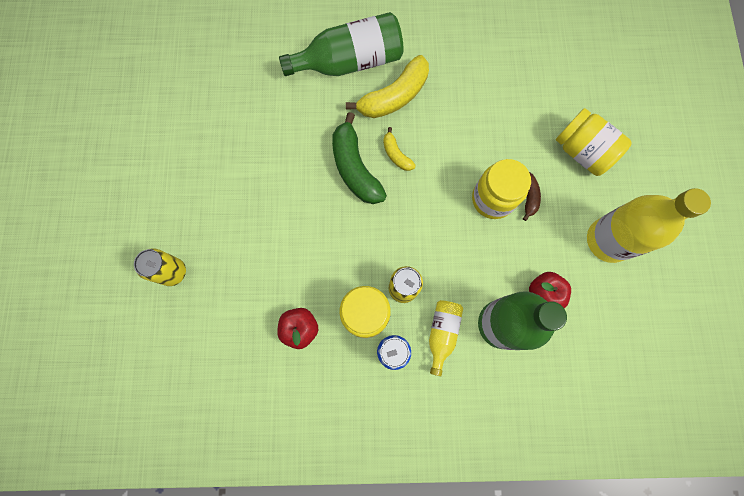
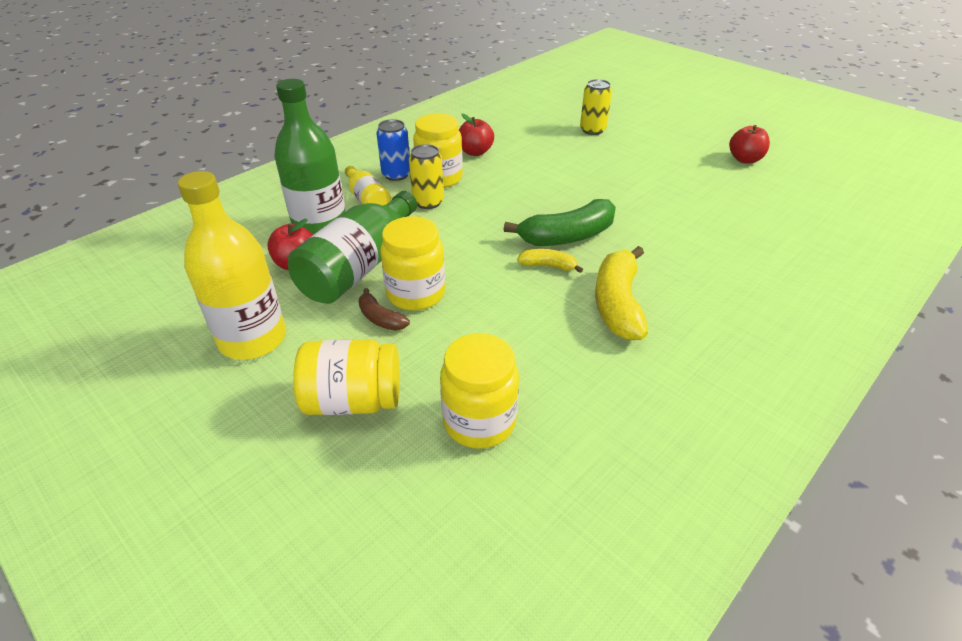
camera: 135 degrees right, 35 degrees down
(133, 131) = (744, 159): none -> red apple
(349, 62) = (701, 300): green bottle -> green bottle (359, 267)
(355, 168) = (567, 236): green banana -> green banana turned 135 degrees clockwise
(534, 92) = (479, 421): none -> yellow jar

